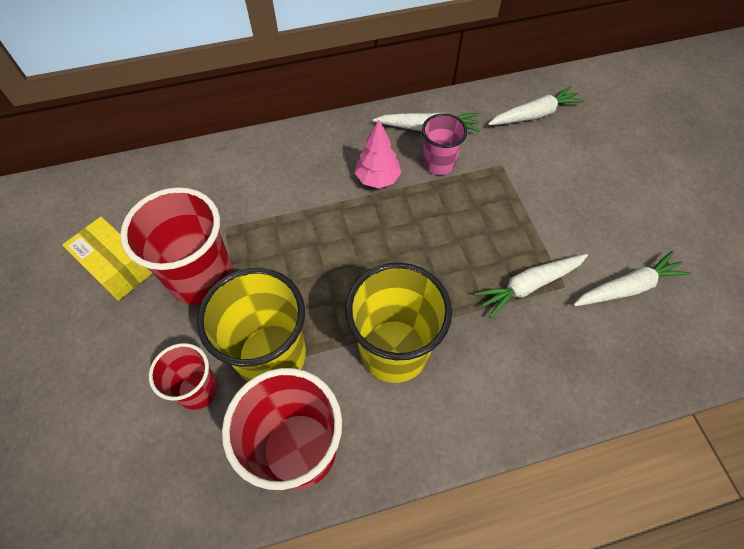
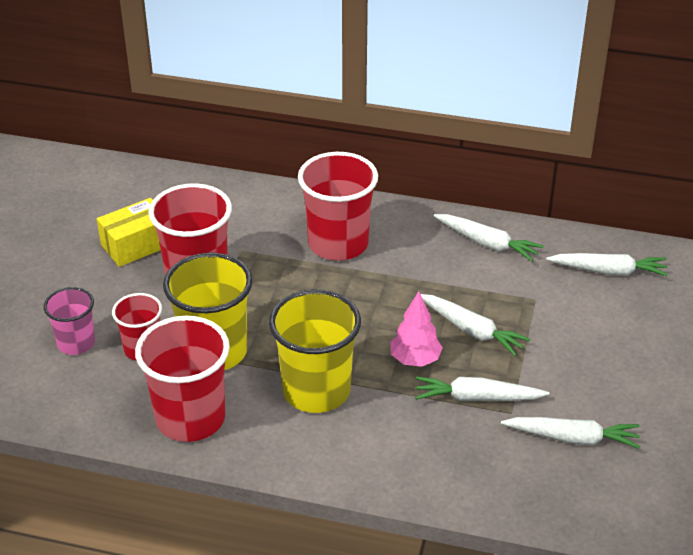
camera: 30 degrees right, 20 degrees down
(117, 267) = (136, 245): yellow box -> yellow box turned 75 degrees clockwise
(308, 182) = (338, 244): none -> red cup
(377, 179) = (403, 265): pink tree -> pink tree (415, 360)
(438, 163) = (473, 275): pink cup -> pink cup (76, 343)
(476, 219) = (472, 330): none -> white carrot

